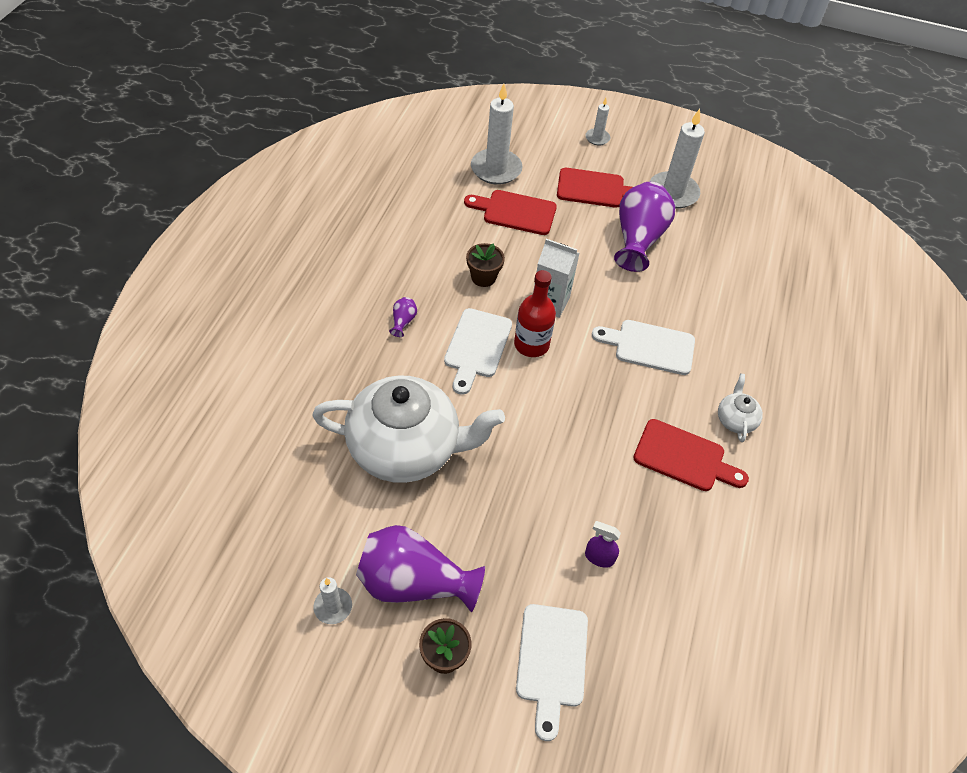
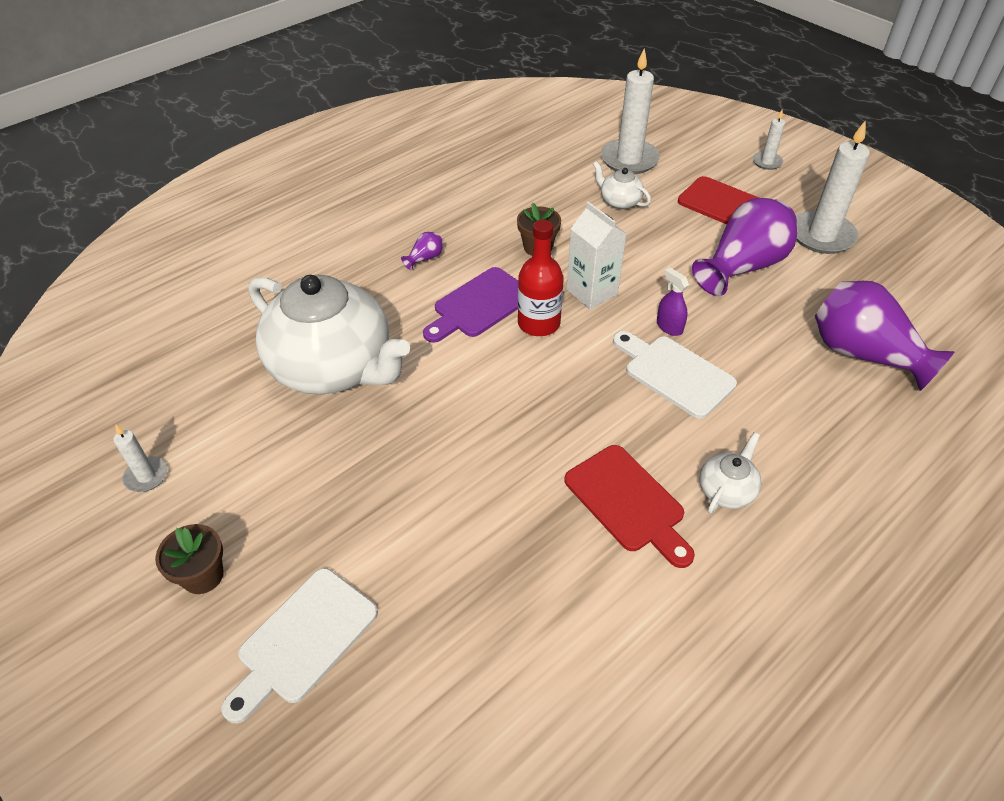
camera: 35 degrees right, 5 degrees down
(414, 583) = (235, 491): purple vase -> purple vase (863, 354)
(477, 347) = (479, 305): white cutting board -> purple cutting board
(515, 212) = (619, 201): red cutting board -> white teapot
(599, 557) = (443, 560): purple spray bottle -> purple spray bottle (669, 327)

